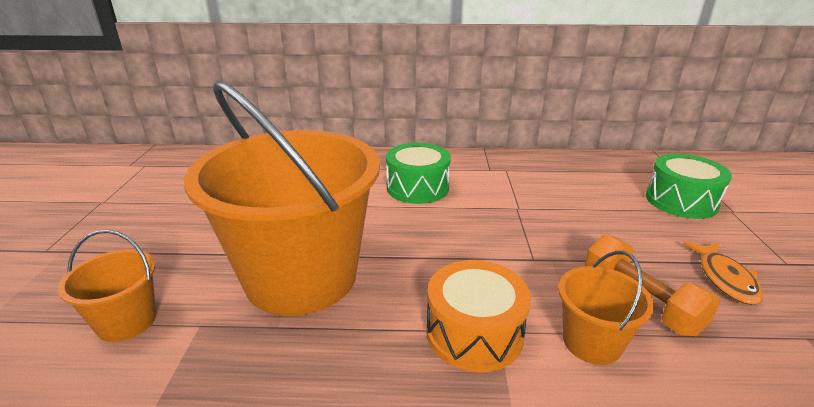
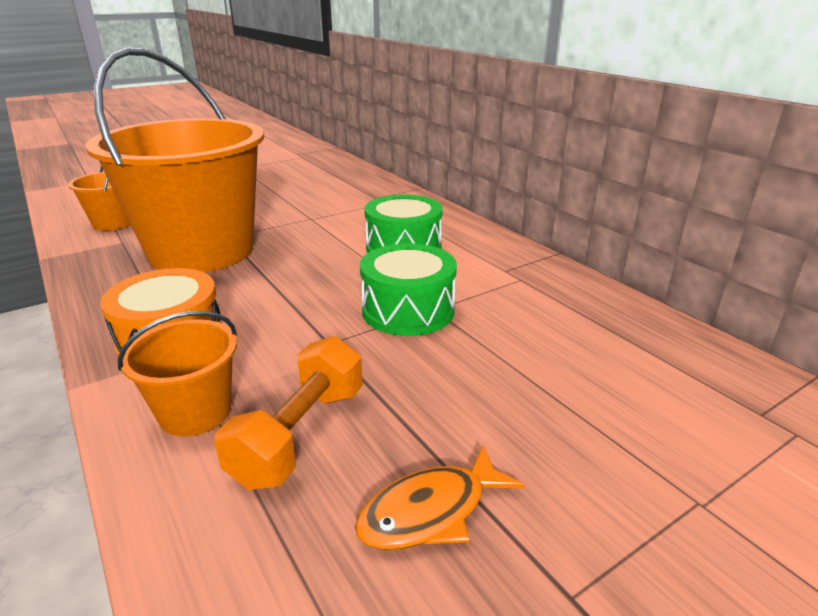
camera: 55 degrees right, 0 degrees up
(681, 201) = (647, 434): green drum -> green drum (408, 310)

